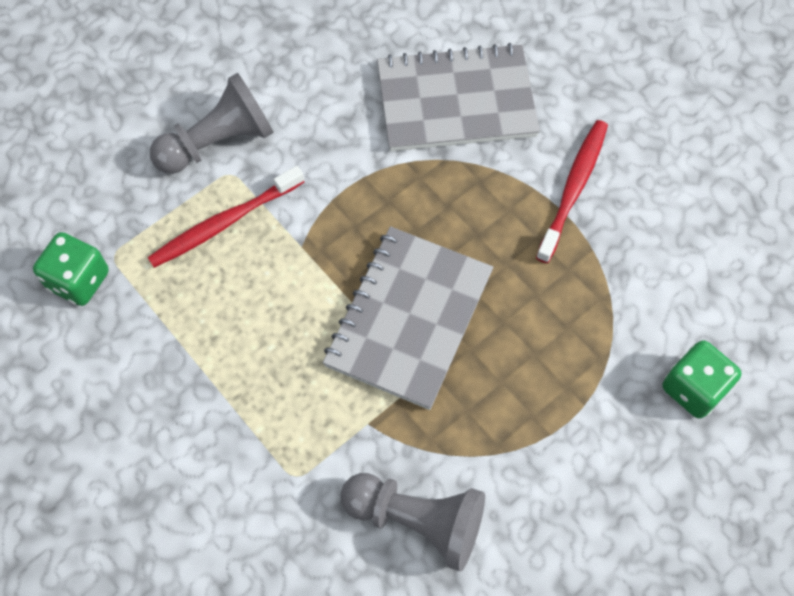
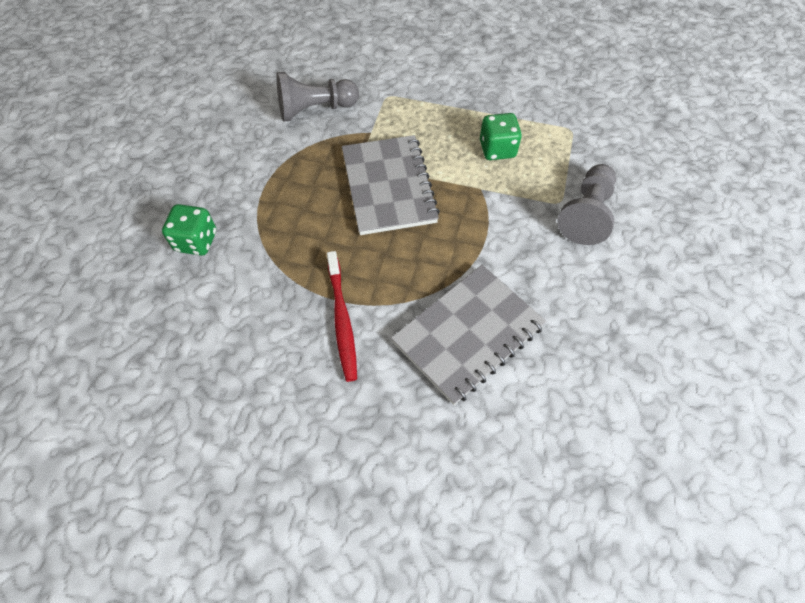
camera: 145 degrees right, 5 degrees down
(79, 280) = (573, 111): green dice -> green dice (497, 149)
(223, 223) = (534, 175): red toothbrush -> none

